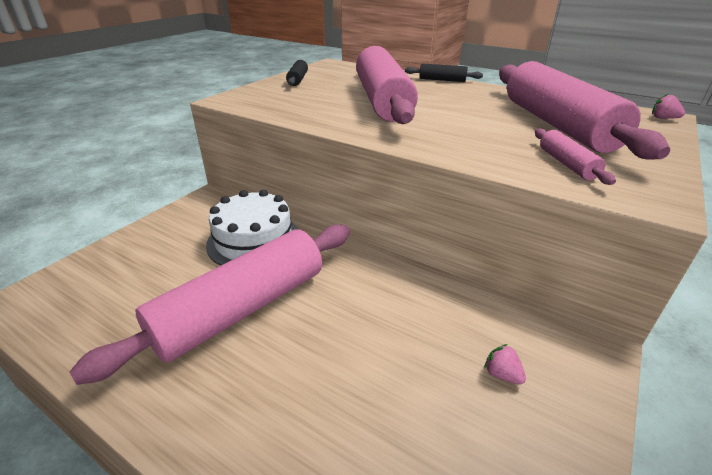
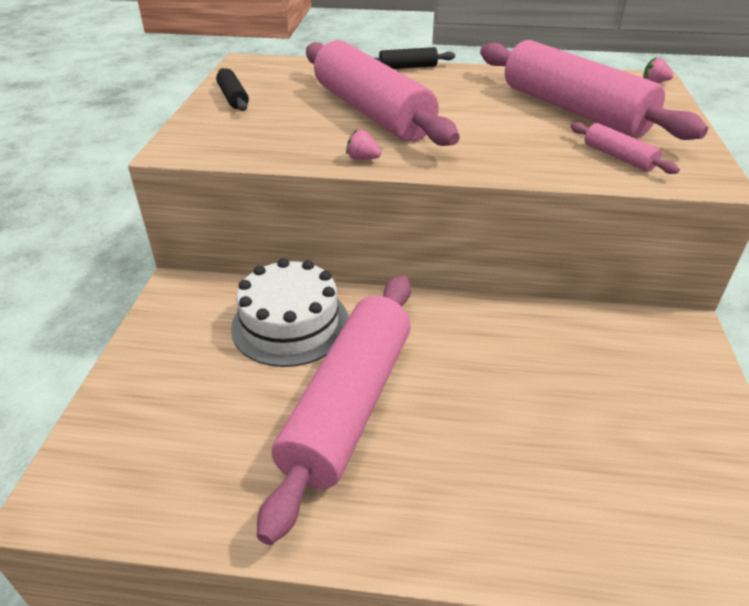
camera: 25 degrees left, 5 degrees up
(502, 374) = (632, 377): pink strawberry -> pink strawberry (362, 159)

